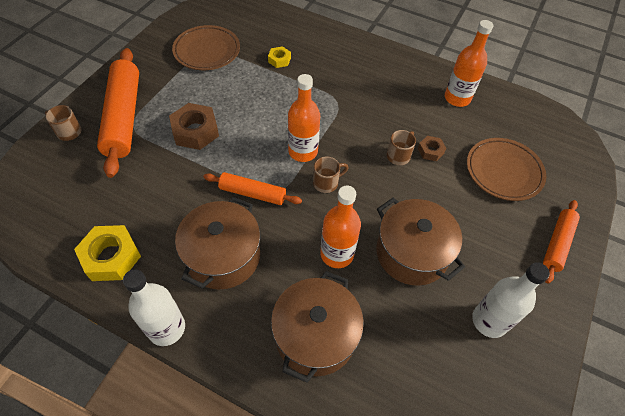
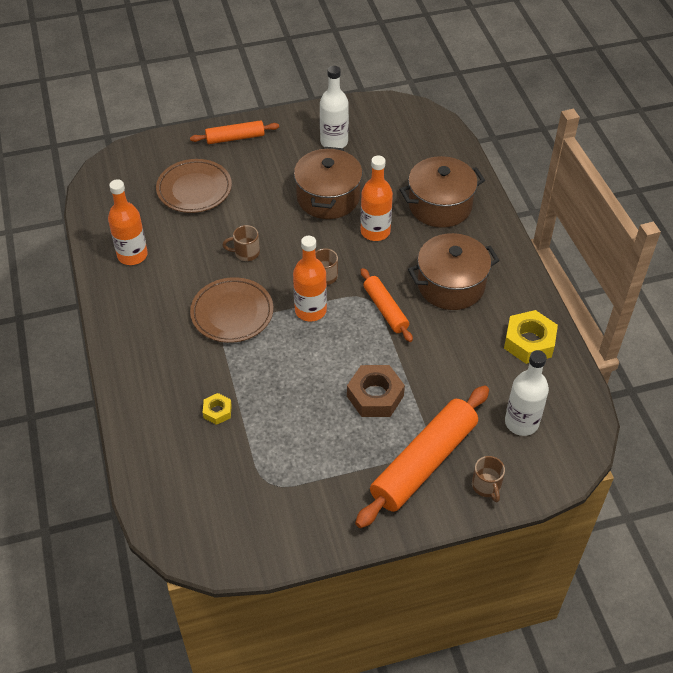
camera: 130 degrees left, 5 degrees down
(166, 328) = (526, 272): white bottle -> white bottle (521, 422)
(207, 51) = (271, 482): brown plate -> brown plate (232, 313)
(430, 151) = (219, 238): brown nut -> none

